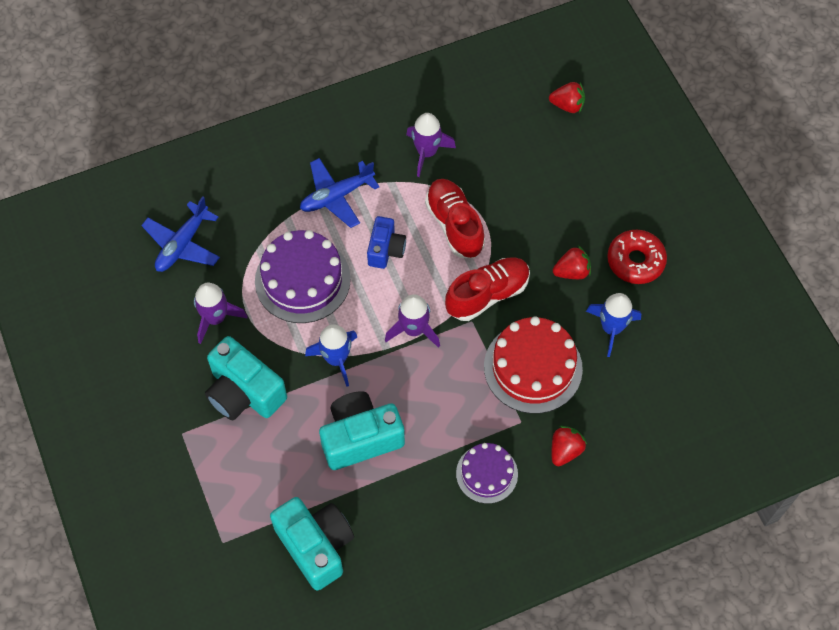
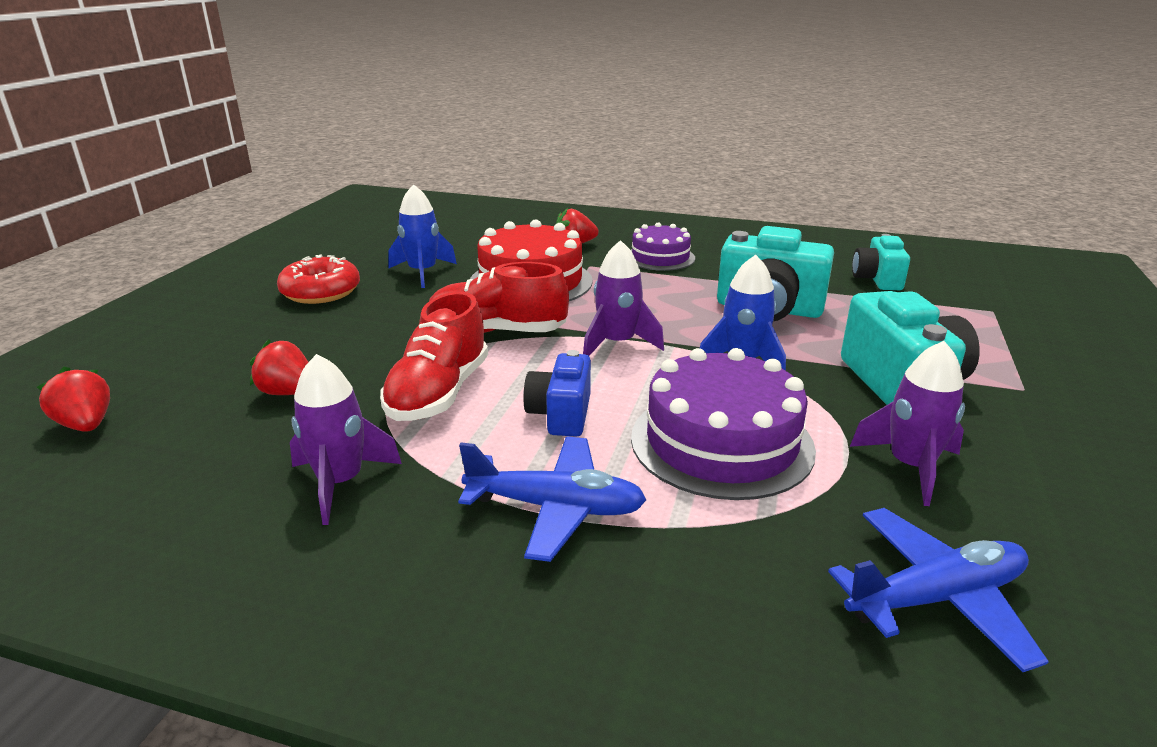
camera: 140 degrees left, 35 degrees down
(316, 546) = (877, 279): turquoise camera -> turquoise camera, size x0.61
(386, 250) = (561, 414): blue camera -> blue camera turned 45 degrees counterclockwise
(572, 271) = (387, 310): red strawberry -> red strawberry (288, 393)

